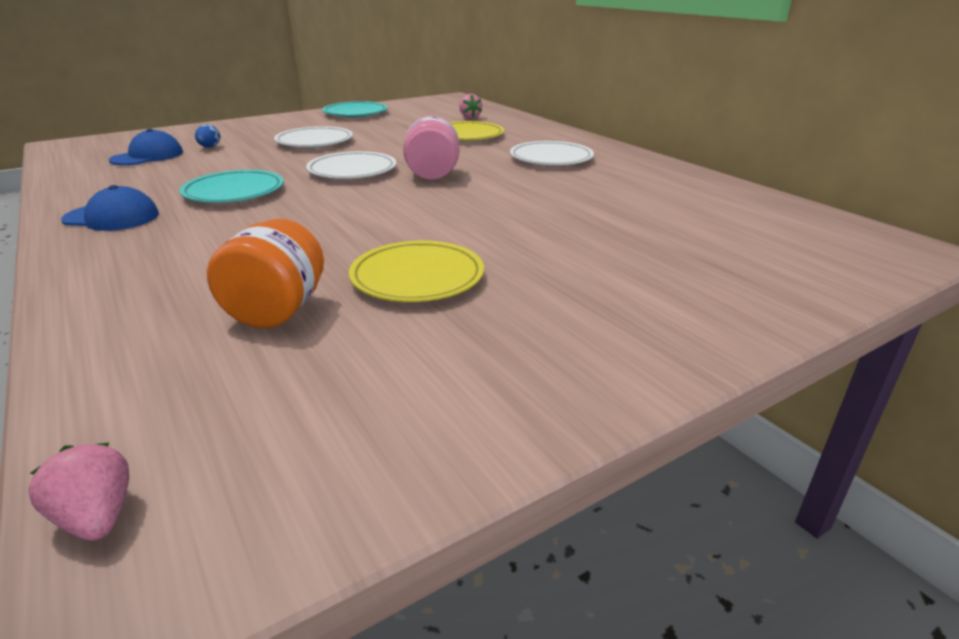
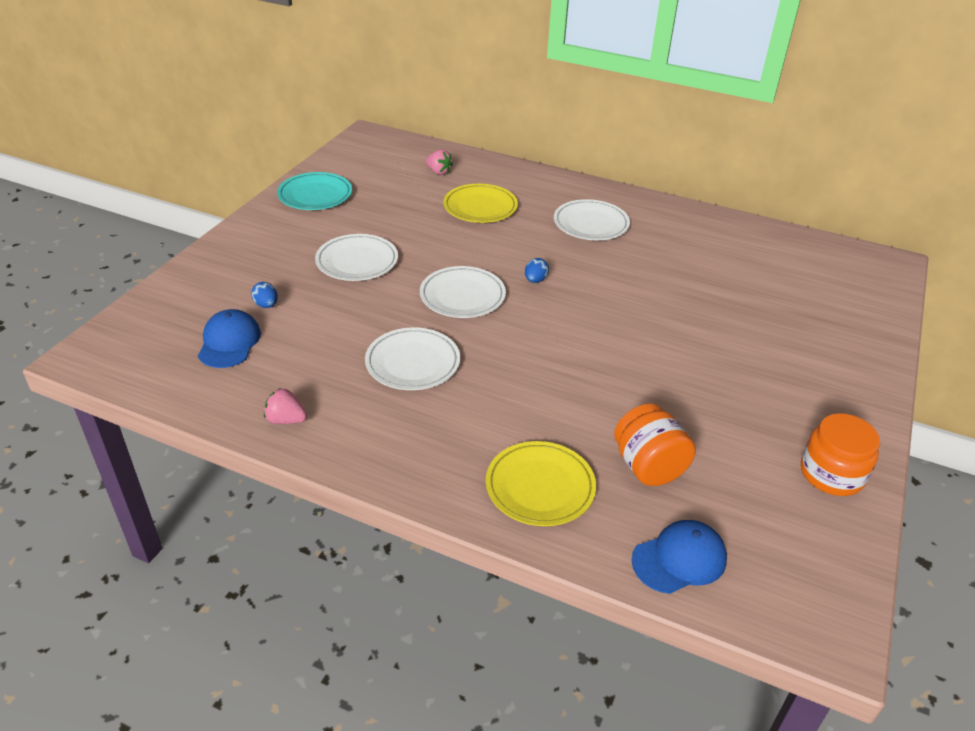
camera: 35 degrees left, 10 degrees up
(97, 517) = (771, 620): pink strawberry -> pink strawberry (286, 420)
(112, 217) = (368, 435): blue cap -> blue cap (679, 559)
(234, 192) = (413, 363): turquoise plate -> white plate
(417, 277) = (682, 400): yellow plate -> yellow plate (540, 487)
(432, 175) = (535, 280): pink jar -> blue egg
(486, 402) = (831, 474): none -> orange jar

